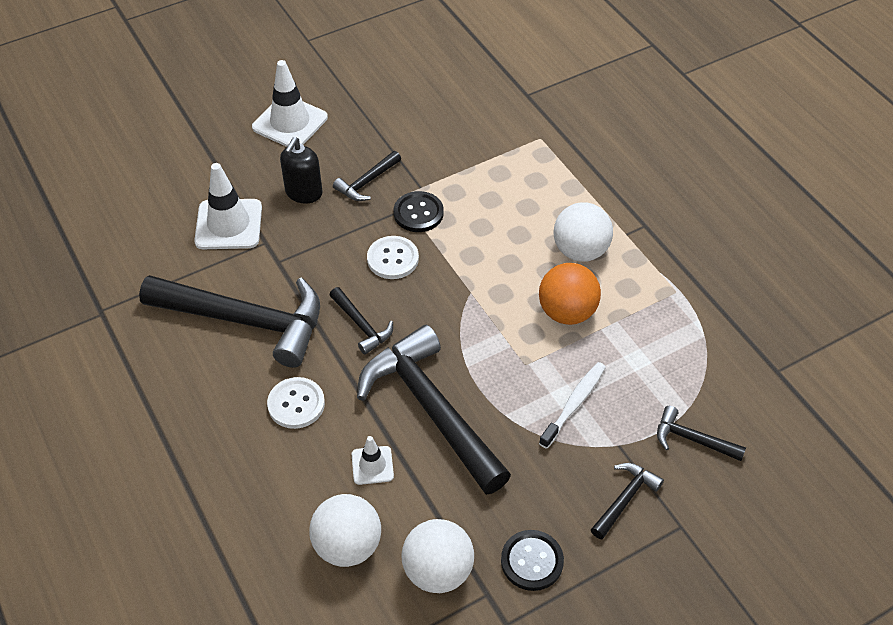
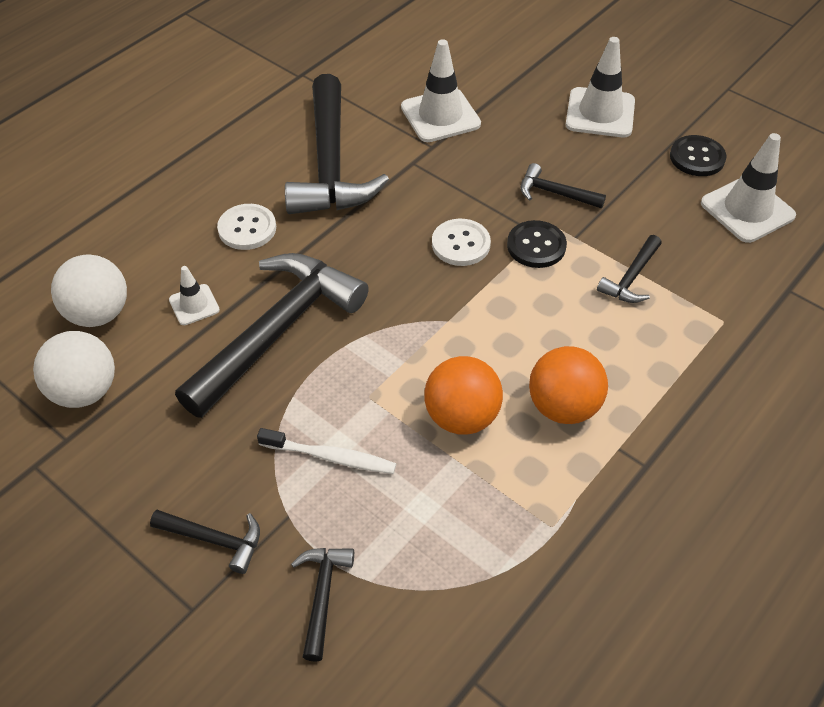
camera: 70 degrees right, 0 degrees up
(303, 193) = (511, 152): black soap dispenser -> none
(362, 326) = (361, 246): black hammer -> black hammer (631, 278)
(442, 83) = (747, 209): none -> white traffic cone
(532, 561) = (112, 469): black button -> black button (697, 157)
(580, 251) = (563, 407): white ball -> orange ball

